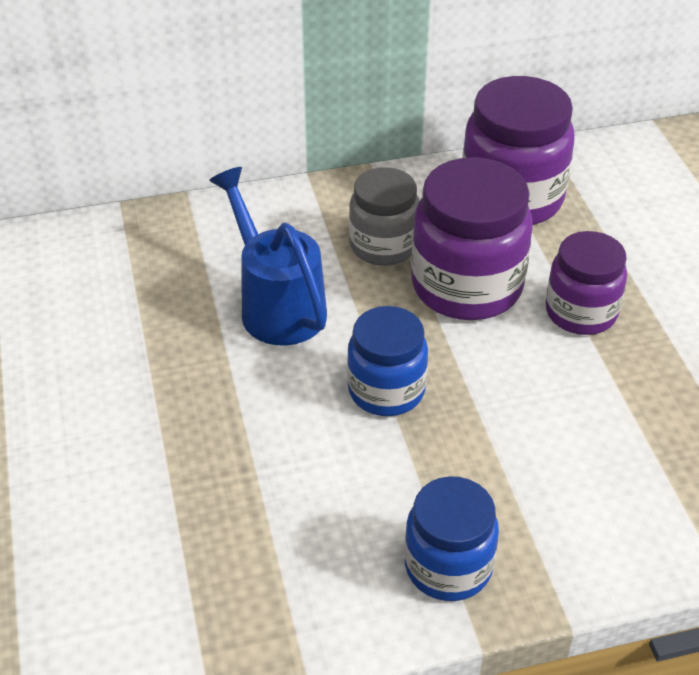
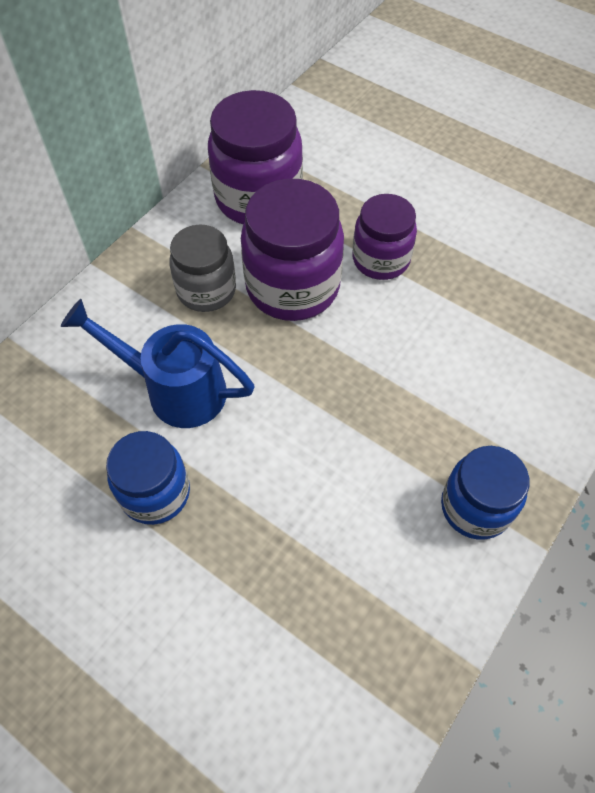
camera: 40 degrees left, 15 degrees up
(386, 390) = (316, 405): blue jar -> blue jar (155, 493)

